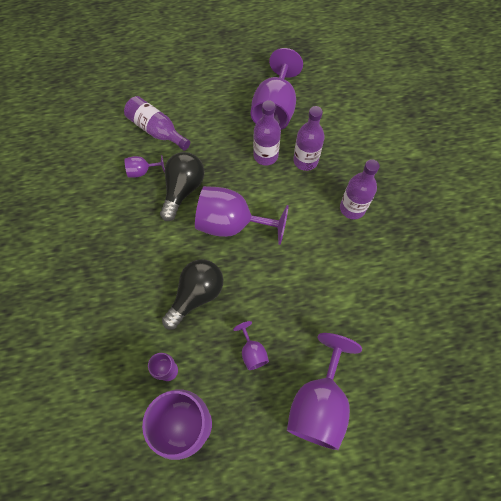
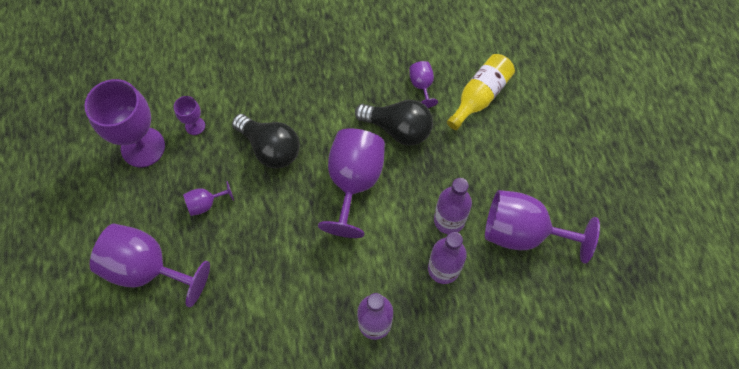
camera: 90 degrees right, 0 degrees up
(156, 130) = (480, 96): purple bottle -> yellow bottle

